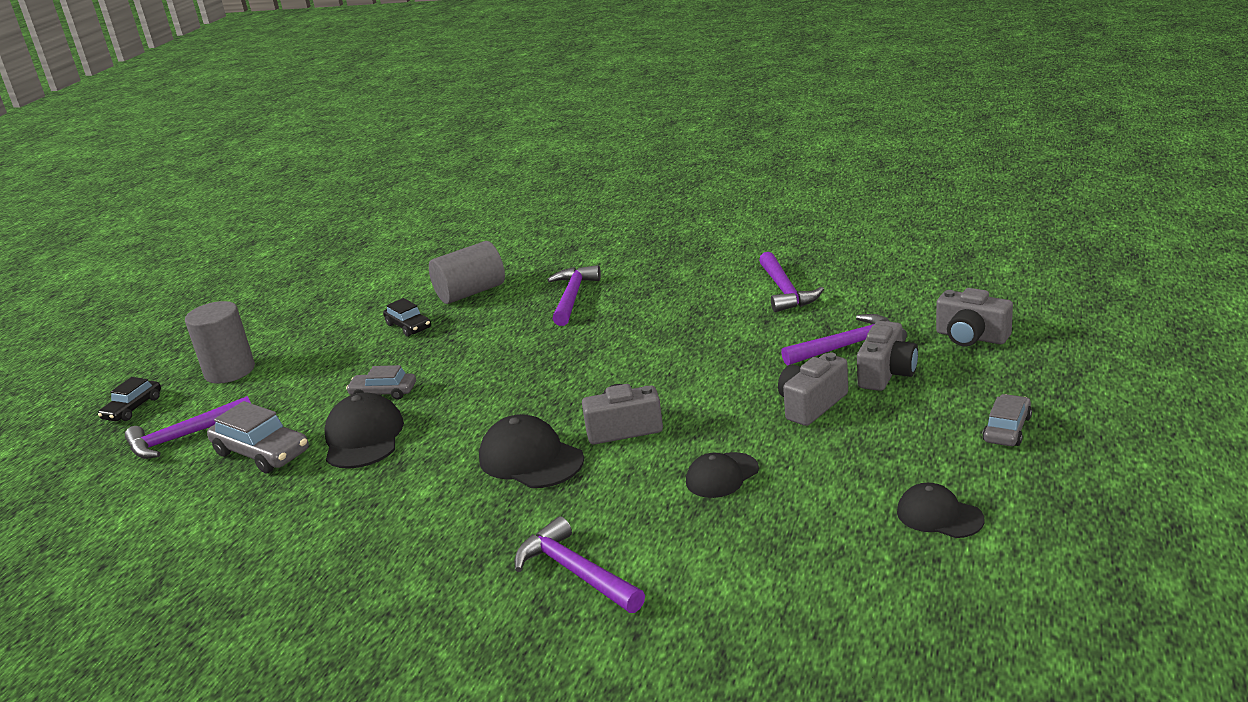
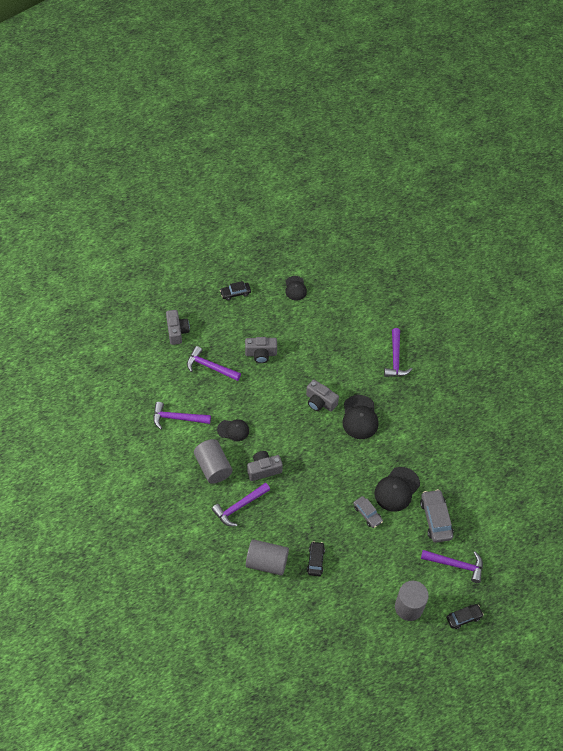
camera: 140 degrees left, 30 degrees up
(661, 295) = (213, 467): none -> grey cylinder
(722, 475) = (321, 353): black cap -> black cap (233, 430)
(785, 291) = (177, 418): purple hammer -> purple hammer turned 120 degrees counterclockwise
(886, 373) = (223, 343): grey camera -> grey camera (263, 469)
(1007, 429) = (235, 293): grey car -> black car

